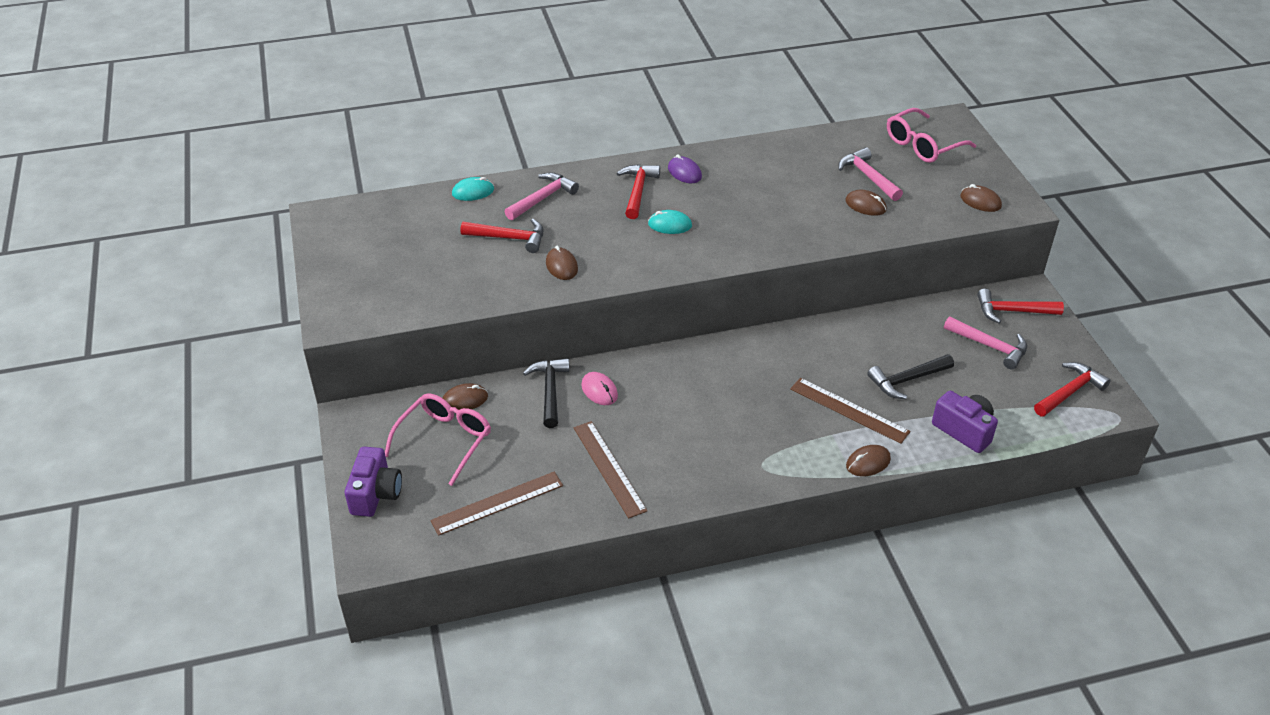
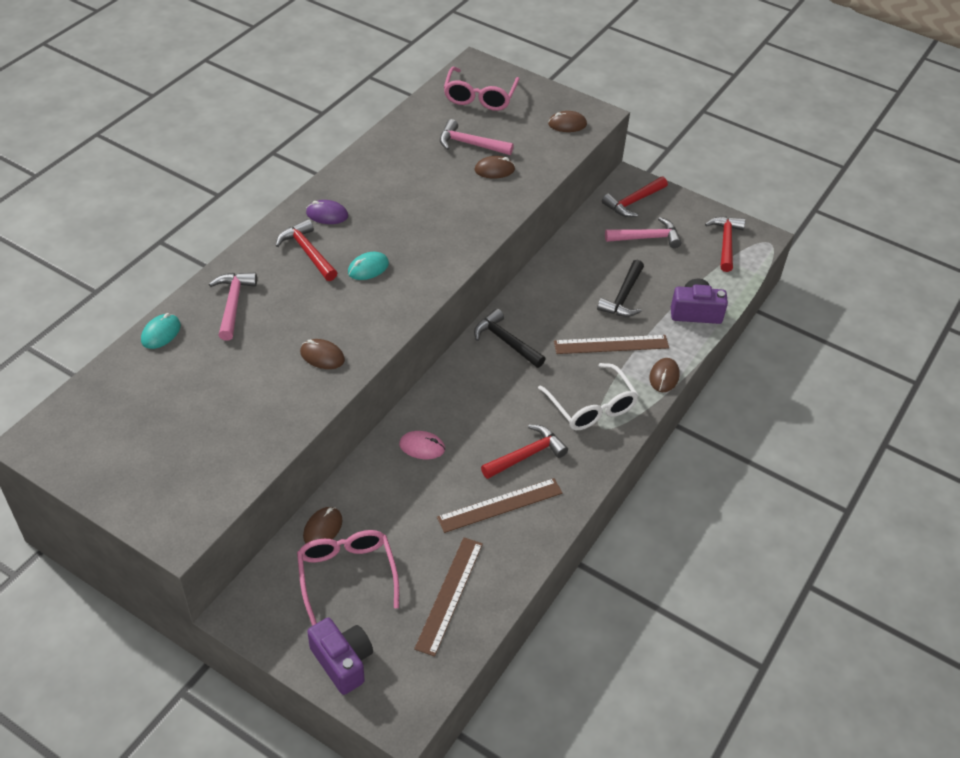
camera: 45 degrees left, 5 degrees up
(509, 238) = (247, 357): red hammer -> red hammer (526, 455)
(550, 391) = (384, 473): black hammer -> black hammer (506, 341)
(609, 468) = (500, 505): brown ruler -> brown ruler turned 45 degrees counterclockwise
(772, 446) = (591, 407): none -> white glasses

